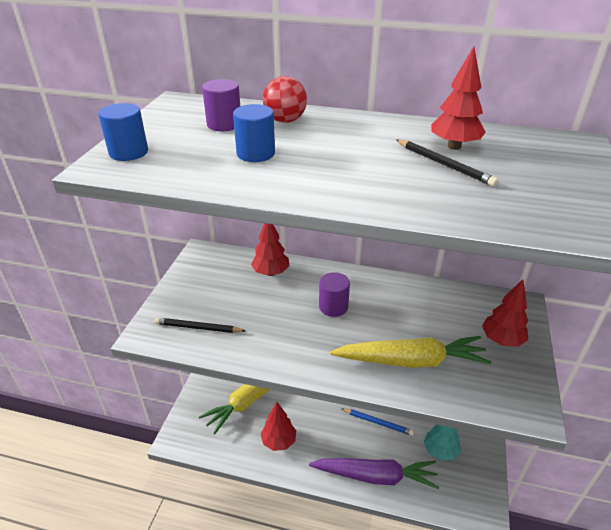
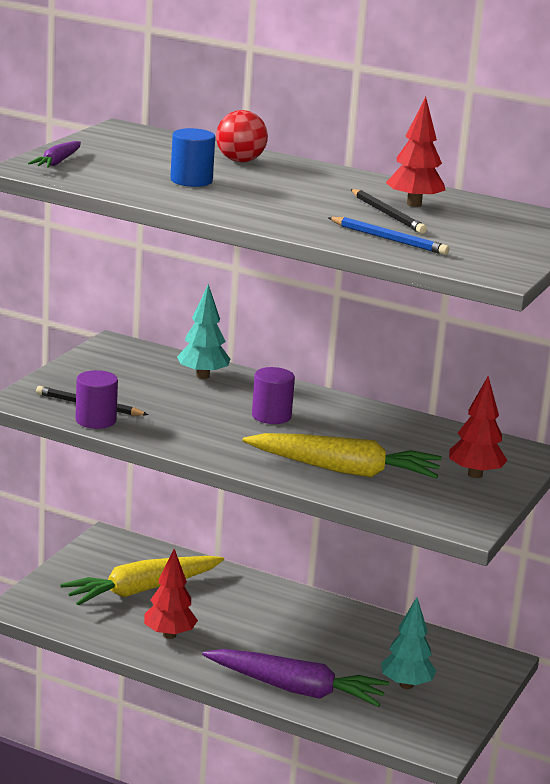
camera: 10 degrees right, 15 degrees down
(128, 152) = (57, 162): blue cylinder -> purple carrot
(224, 124) = (168, 155): purple cylinder -> purple cylinder (95, 420)
(271, 273) = (202, 376): red tree -> turquoise tree
(378, 422) = (326, 644): blue pencil -> blue pencil (388, 239)

